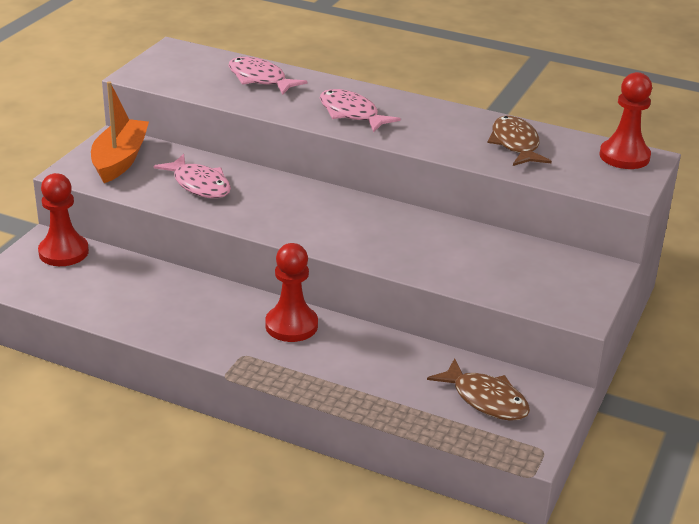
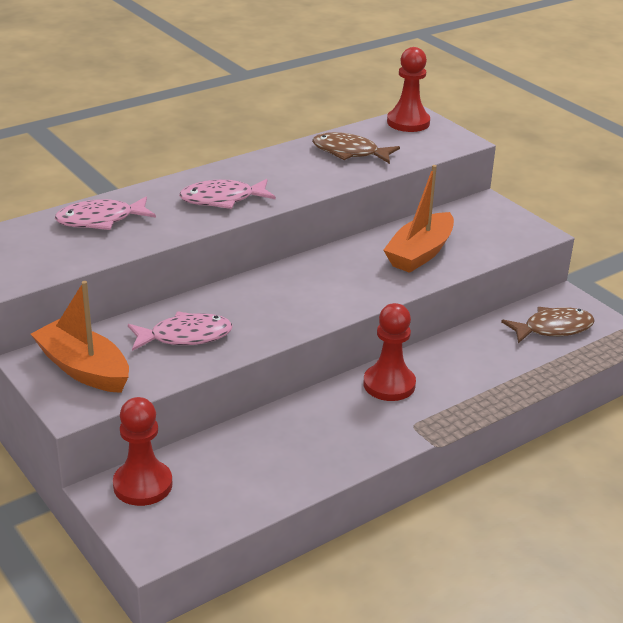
camera: 60 degrees left, 0 degrees up
(453, 255) = (420, 253): none -> orange boat

